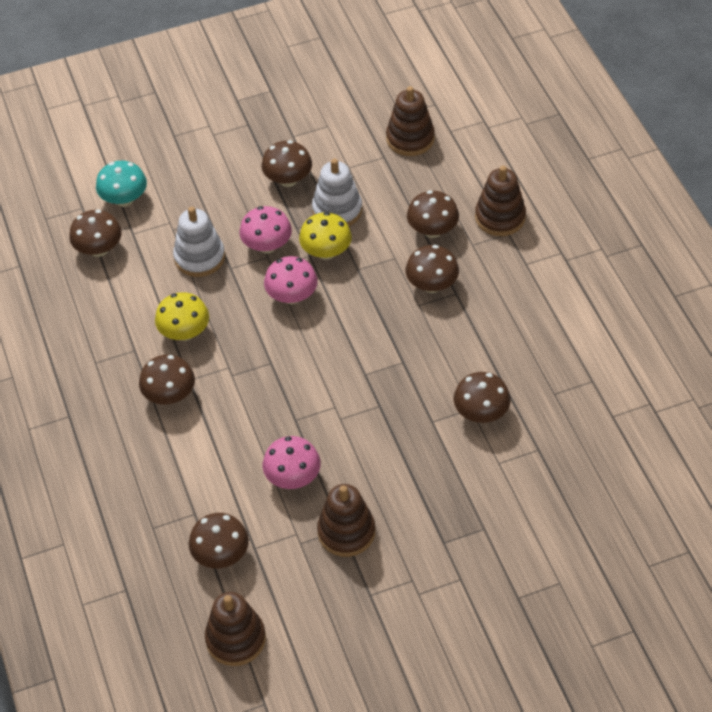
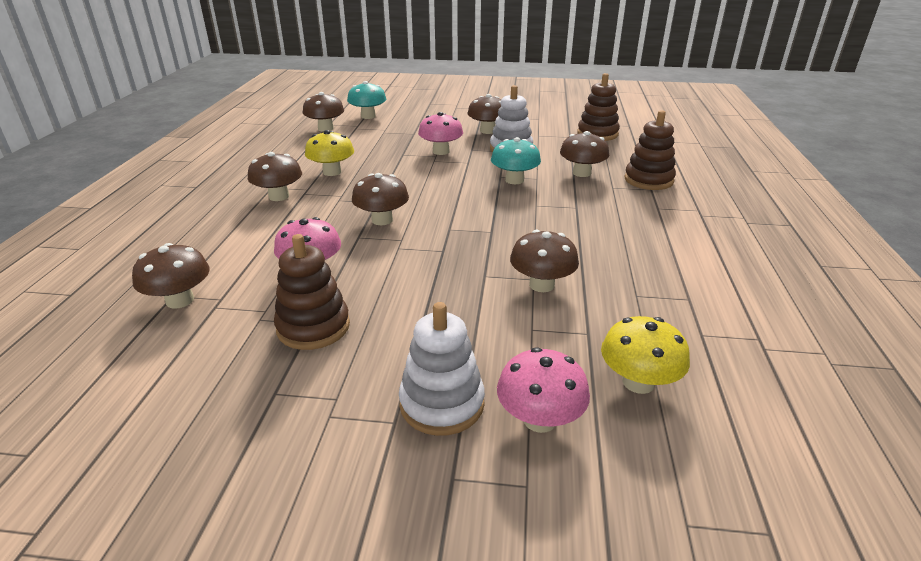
camera: 25 degrees right, 20 degrees down
(199, 257) = (386, 145): white stacking toy -> white stacking toy (442, 404)
(235, 639) = (94, 373): brown stacking toy -> none
(292, 296) = (433, 176): pink mushroom -> pink mushroom (539, 419)
(326, 252) = (483, 163): yellow mushroom -> yellow mushroom (638, 382)
(375, 270) = (514, 180): none -> turquoise mushroom
(432, 285) = (557, 198): brown mushroom -> brown mushroom (382, 220)

